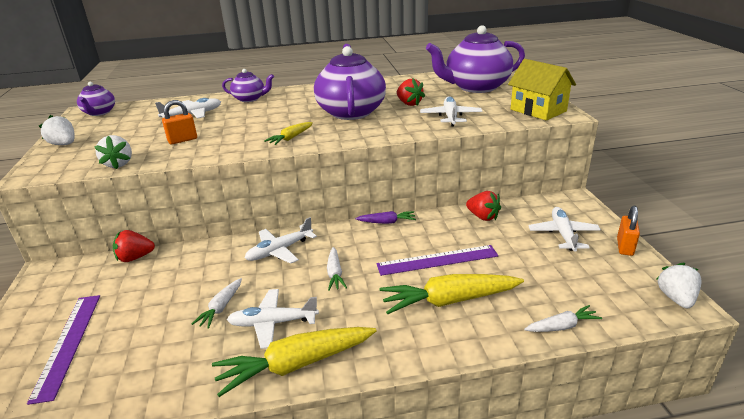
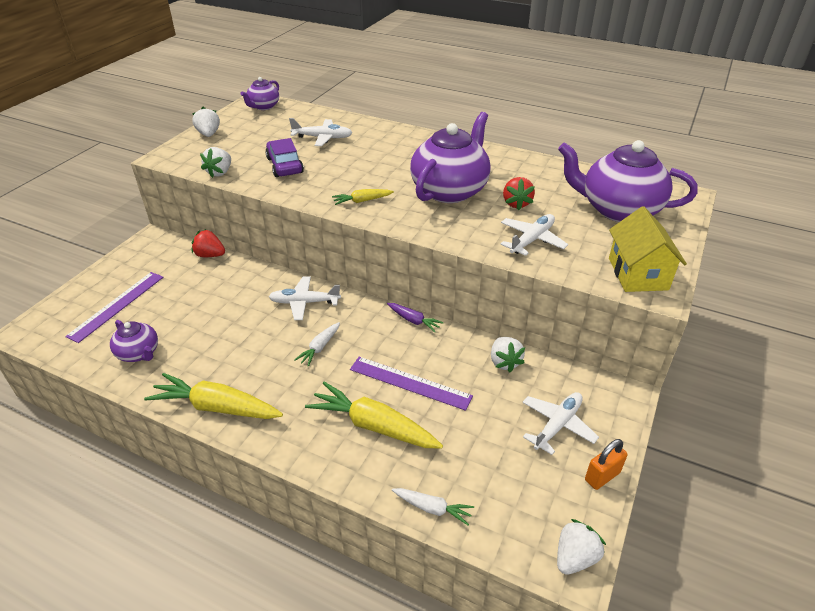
camera: 35 degrees right, 10 degrees up
(182, 140) = (285, 165): orange padlock -> purple car
(221, 307) = (219, 331): white carrot -> none
(250, 99) = (386, 136): purple teapot -> purple teapot (139, 353)
(273, 323) = (236, 364): white plane -> none
(483, 217) = (504, 362): red strawberry -> white strawberry

